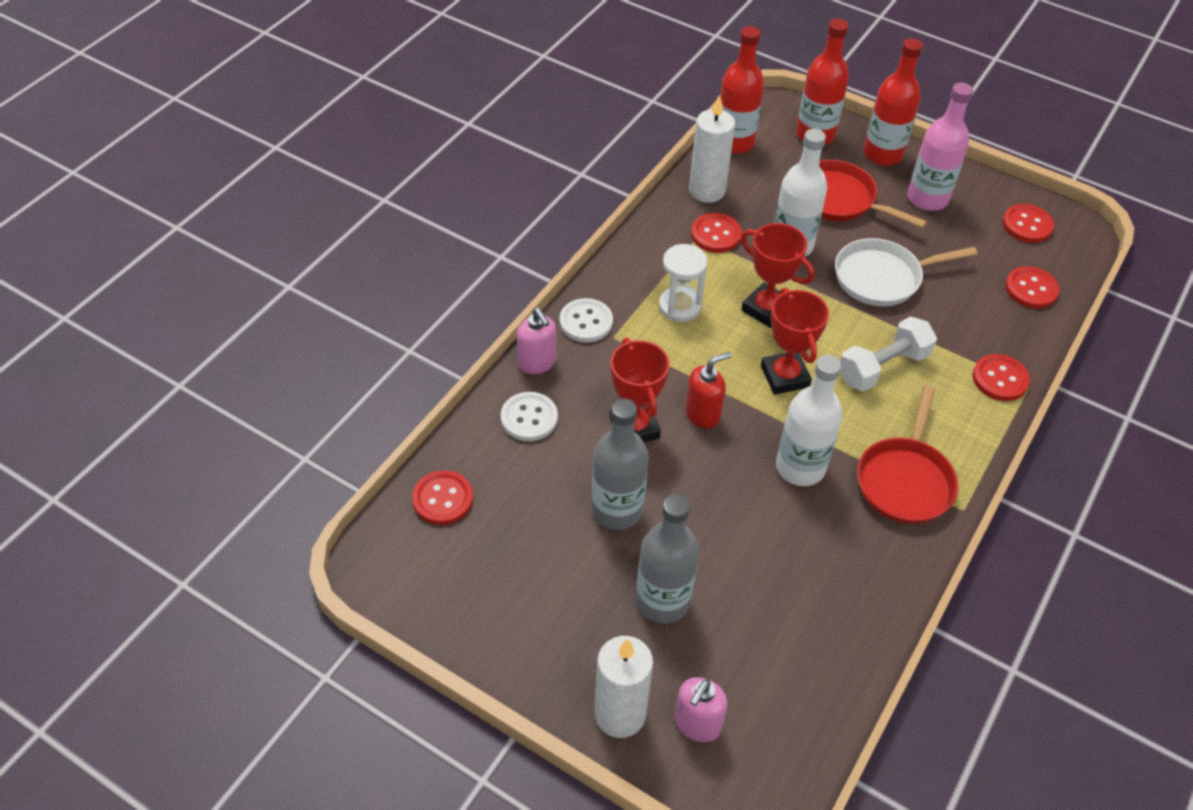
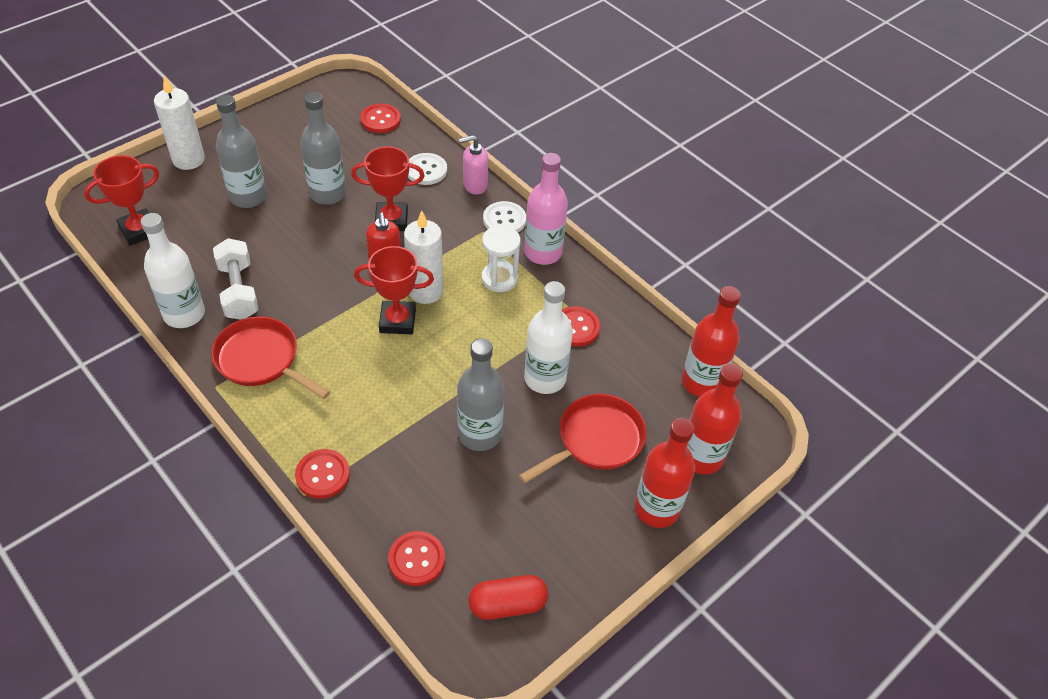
camera: 105 degrees right, 0 degrees up
(697, 724) = (159, 189): pink soap dispenser -> none
(707, 191) = (636, 339): white candle -> white candle (425, 291)
(766, 309) = (474, 333): red trophy -> red trophy (139, 230)
(800, 467) = (308, 300): white bottle -> white bottle (184, 314)
(882, 277) = (479, 434): white pan -> grey bottle
(883, 367) = (376, 391): white dumbbell -> white dumbbell (238, 291)
(927, 198) = (576, 522): pink bottle -> pink bottle (543, 252)
(1027, 225) = (507, 604): red button -> red capsule

